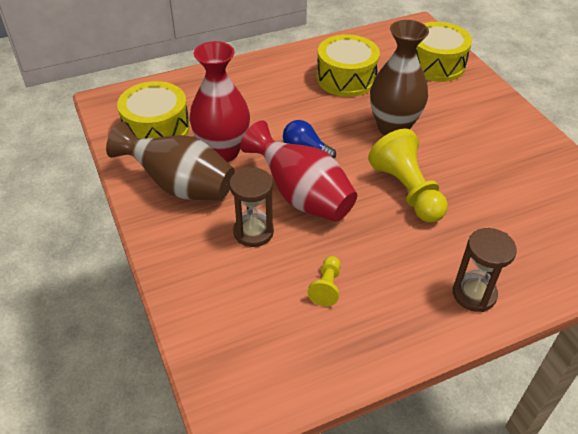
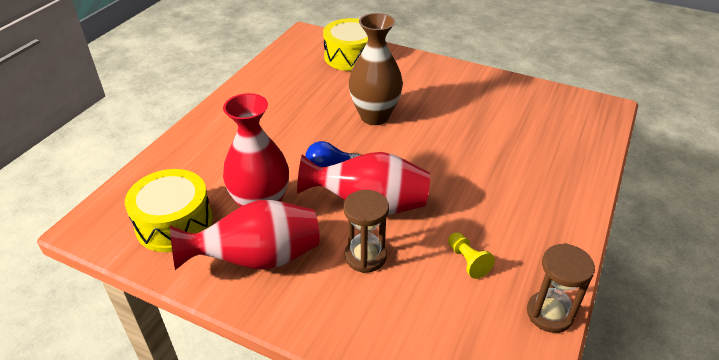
camera: 40 degrees left, 5 degrees down
(180, 186) = (257, 259): brown vase -> red vase
(346, 78) = (296, 97): yellow drum -> none
(407, 191) = (437, 156): yellow pawn -> none
(474, 294) = (559, 200): brown hourglass -> brown hourglass (549, 313)

